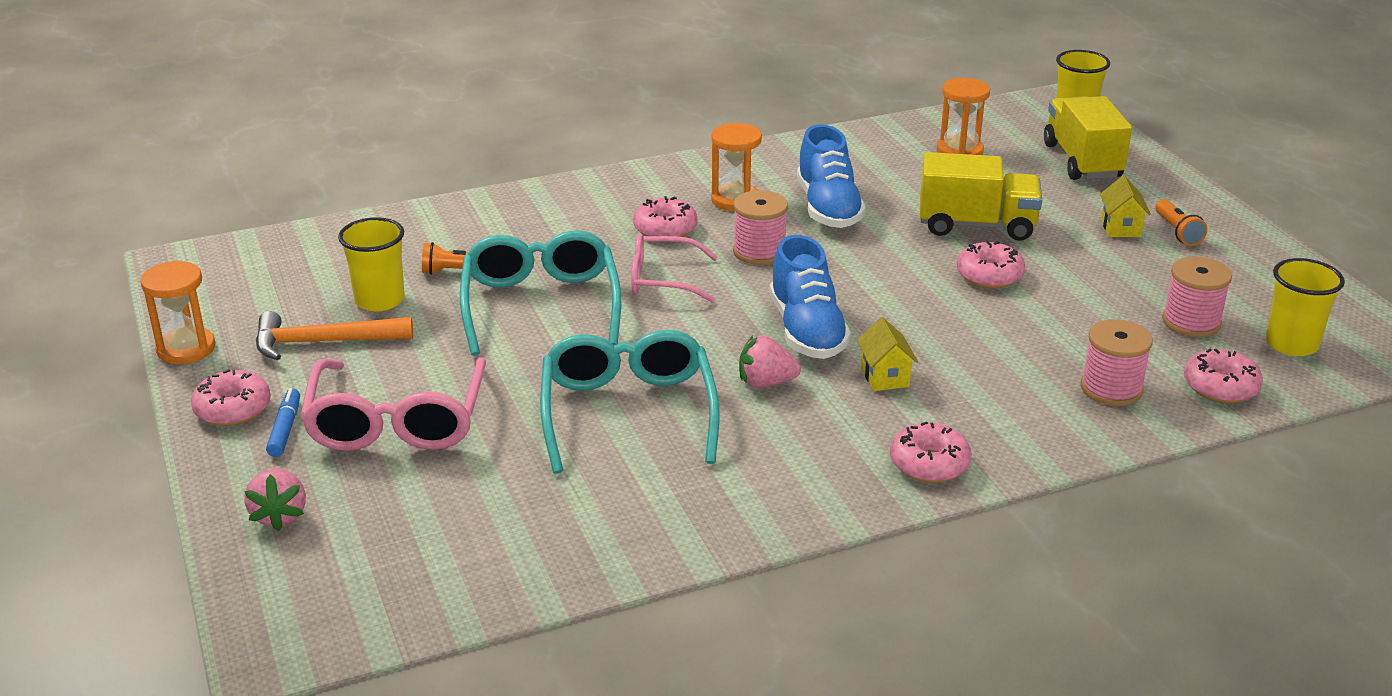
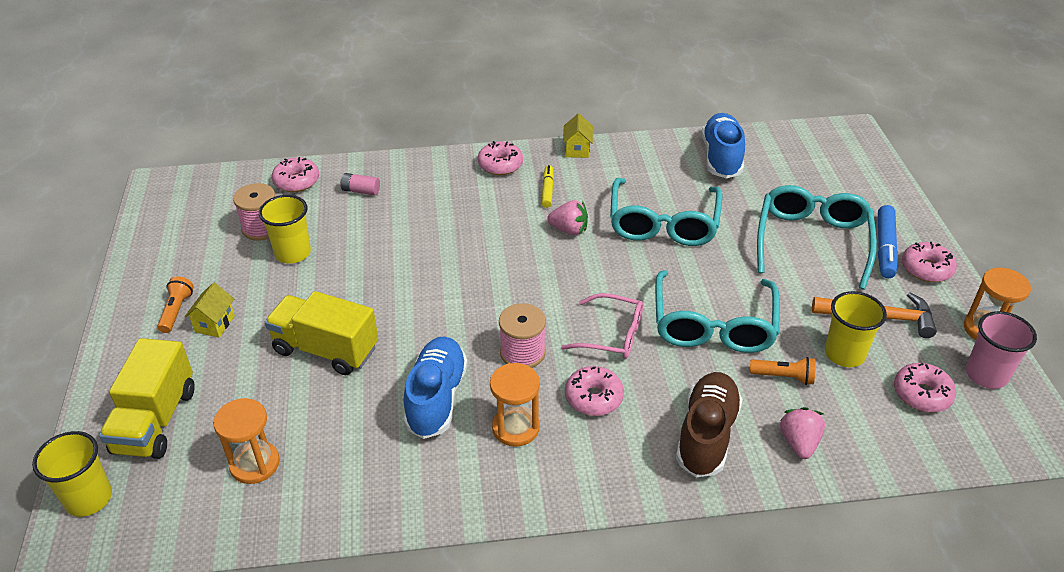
camera: 165 degrees left, 10 degrees up
(212, 304) = (986, 375): none -> pink cup
(279, 515) = (870, 193): pink strawberry -> pink strawberry (799, 443)
(285, 429) = (885, 247): blue marker -> blue marker, size x1.56
(396, 422) = (812, 240): pink glasses -> turquoise glasses
(541, 219) = (706, 435): none -> brown shoe
(807, 331) = (523, 266): blue shoe -> blue shoe (721, 158)
(827, 434) = (547, 190): none -> yellow marker
(885, 377) = (491, 221): yellow house -> yellow house (577, 150)
(989, 275) = (360, 293): pink donut -> pink donut (922, 394)
(1111, 389) = (361, 191): pink spool -> pink battery
(1291, 344) = (220, 201): yellow cup -> yellow cup (293, 253)

